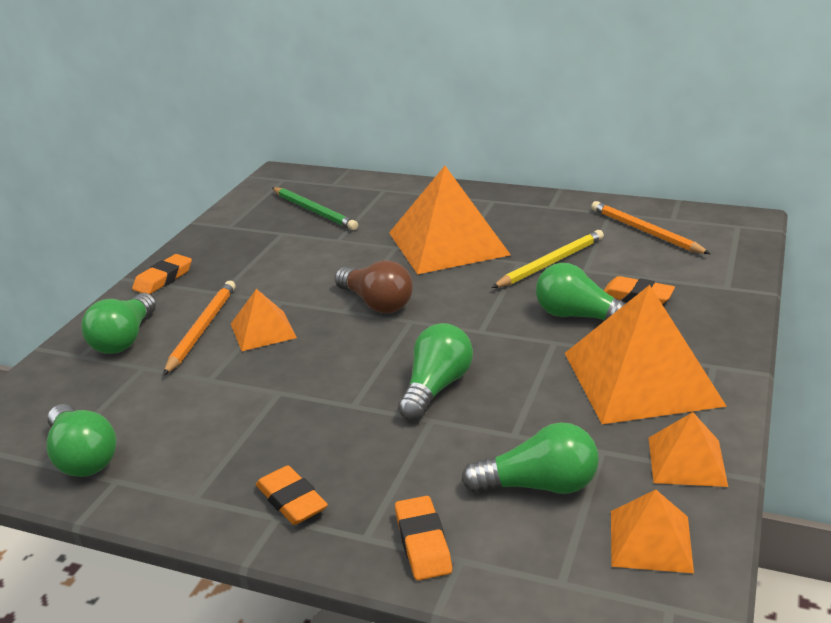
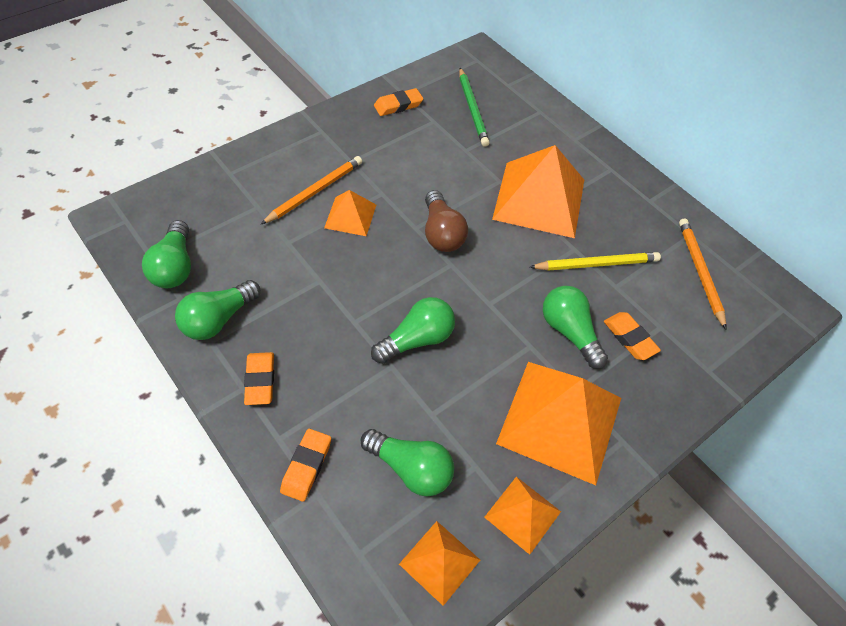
camera: 25 degrees right, 25 degrees up
(124, 339) = (263, 173): green light bulb -> green light bulb (218, 319)
(163, 279) = (325, 126): orange eraser -> orange eraser (398, 105)

